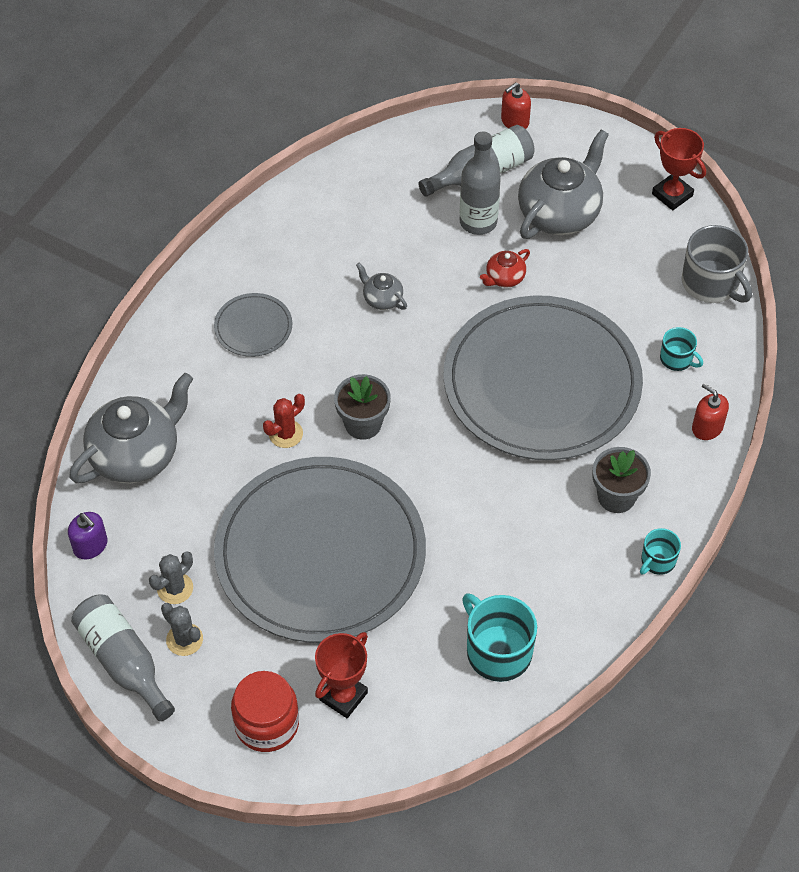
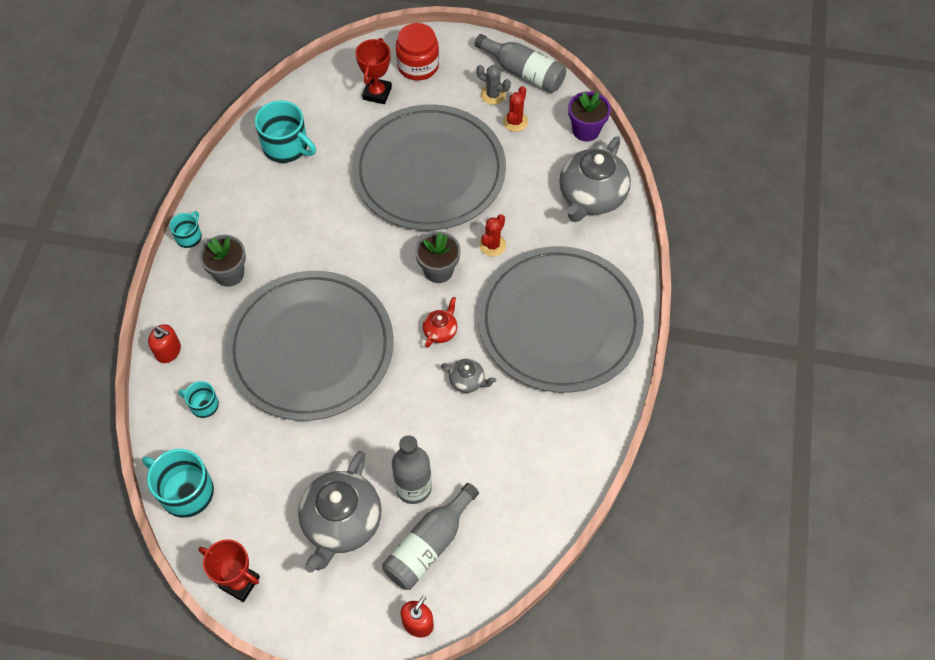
camera: 160 degrees right, 5 degrees up
(90, 546) = (586, 130): purple soap dispenser -> purple flower pot
(175, 588) = (515, 122): grey cactus -> red cactus
(253, 327) = (559, 322): grey plate -> grey plate, size x2.48
(504, 278) = (371, 436): red teapot -> red teapot (440, 331)
(711, 283) = (185, 491): grey mug -> turquoise mug

